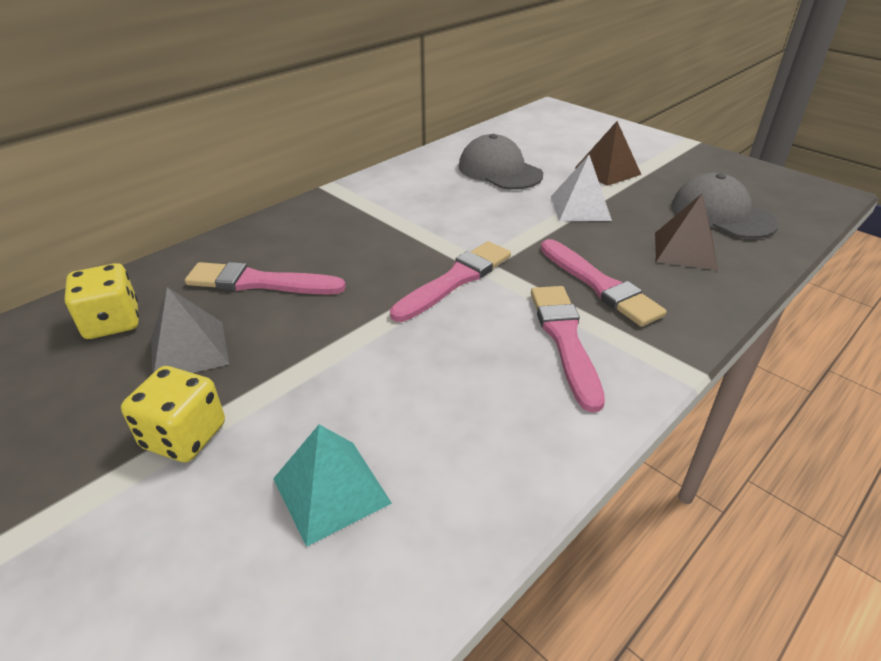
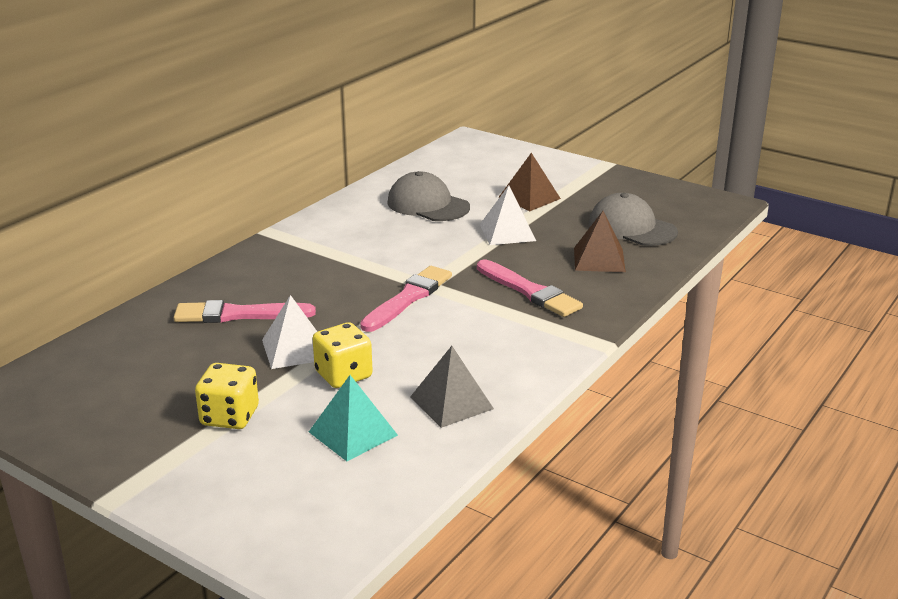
camera: 10 degrees left, 10 degrees down
(112, 322) = (125, 354): yellow dice -> yellow dice (343, 375)
(189, 350) = (203, 366): grey pyramid -> grey pyramid (451, 402)
(304, 337) = (294, 349): none -> white pyramid
(565, 340) = (505, 331): pink brush -> none

